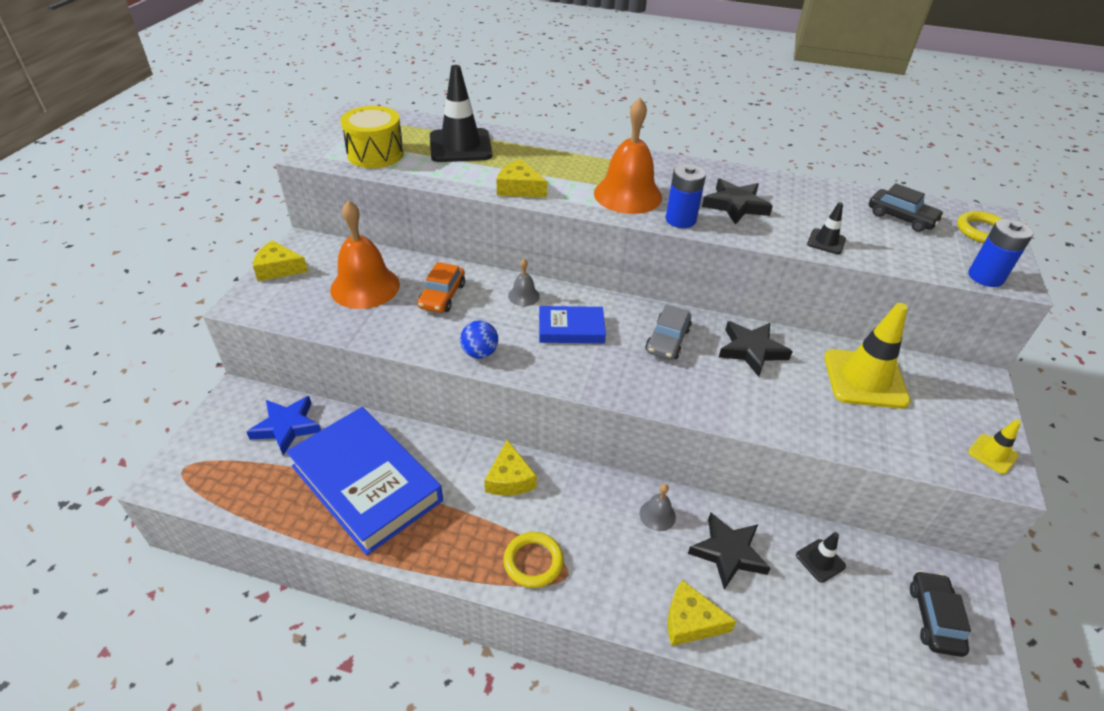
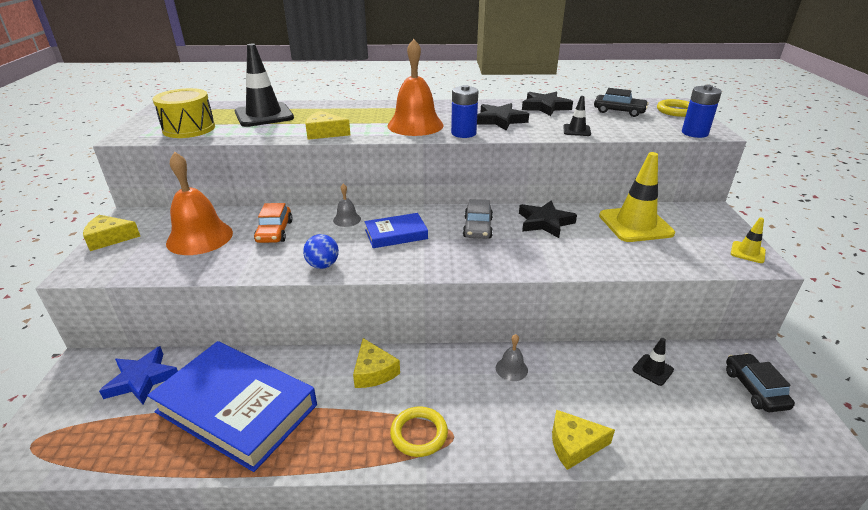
camera: 15 degrees left, 10 degrees down
(728, 553) = (580, 382): black star -> black star (545, 107)

